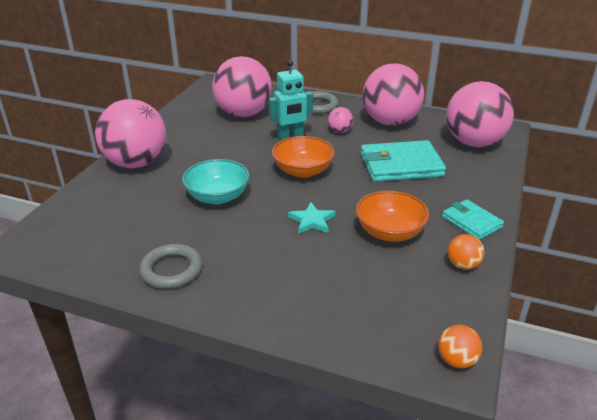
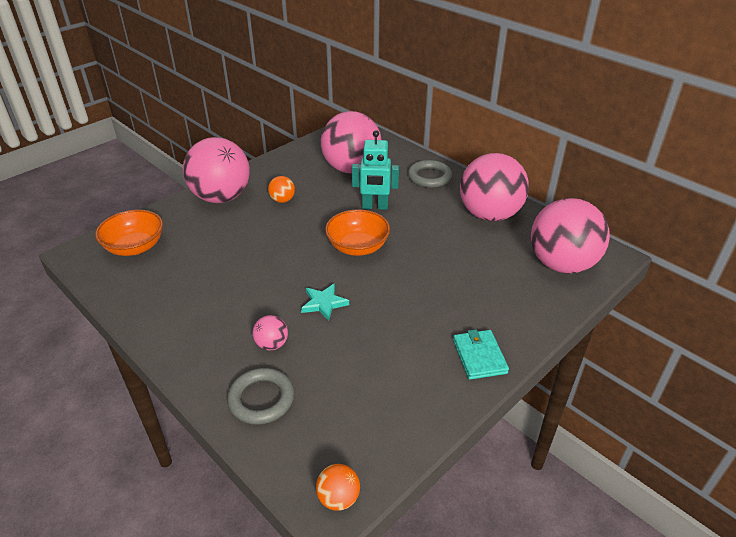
camera: 25 degrees right, 5 degrees up
(171, 270) = (172, 313): grey ring -> grey ring (261, 399)
(218, 197) = (262, 252): turquoise bowl -> none
(340, 131) = (429, 212): pink ball -> pink ball (272, 344)
(390, 232) = (386, 340): orange bowl -> orange bowl (135, 247)
(401, 165) = (459, 268): turquoise wallet -> none
(463, 265) = (429, 401): orange ball -> orange ball (282, 200)

